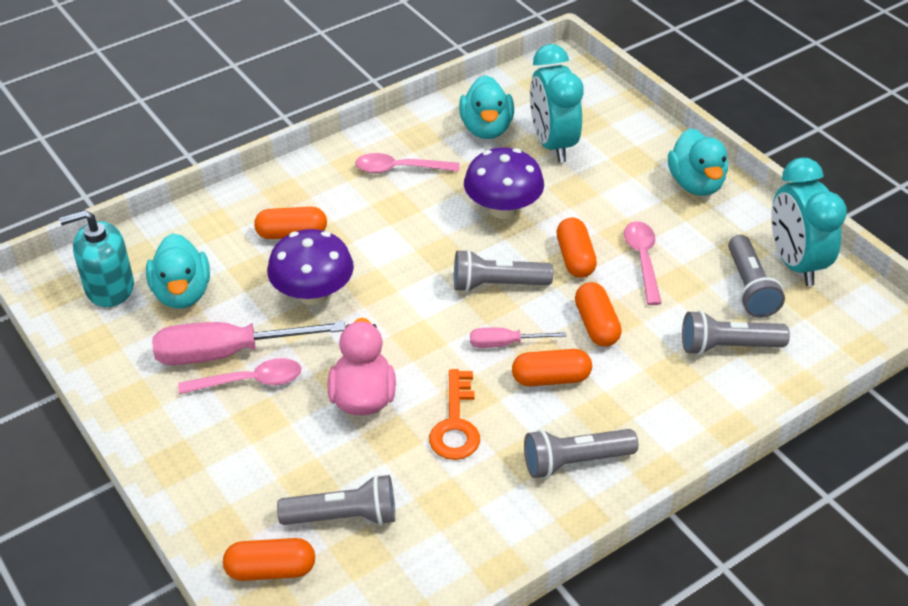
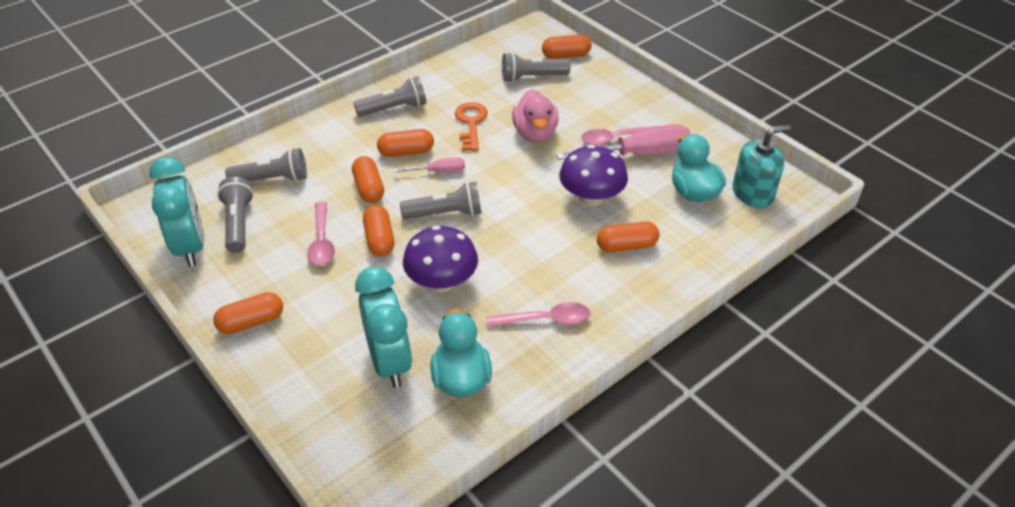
camera: 175 degrees right, 0 degrees up
(695, 184) = (251, 322): turquoise duck -> orange capsule

